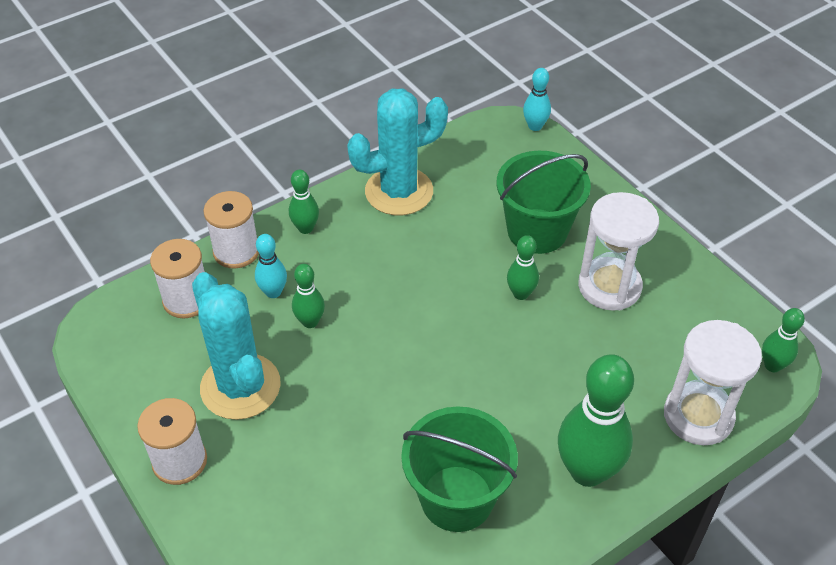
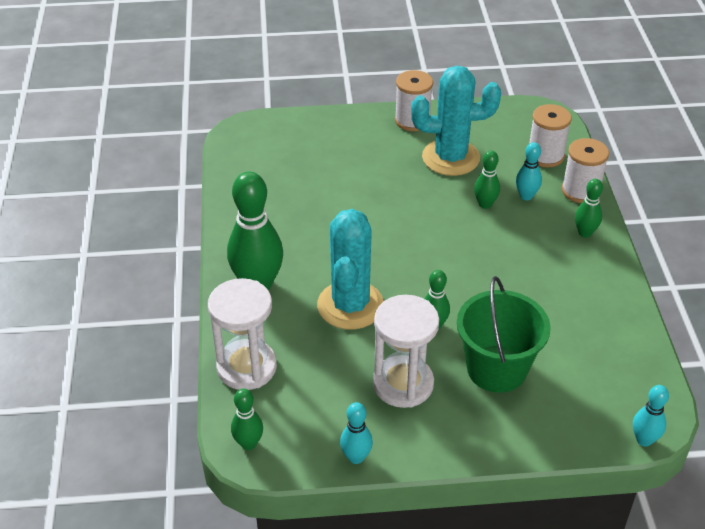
camera: 120 degrees right, 5 degrees down
(399, 191) = (599, 301): turquoise cactus -> turquoise cactus (350, 305)
(457, 498) = (292, 218): green bucket -> none
(712, 284) = (356, 457): none -> turquoise bowling pin

